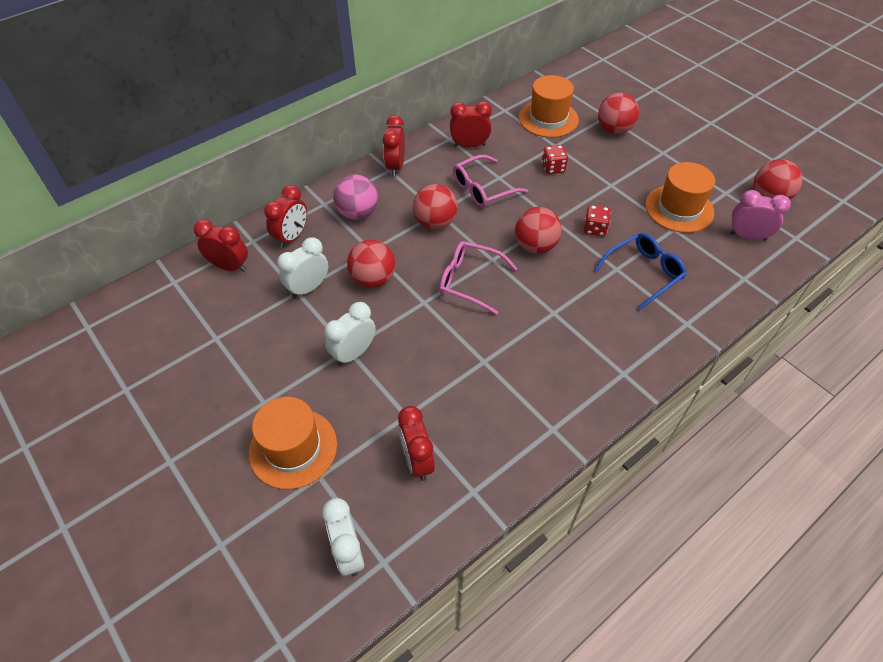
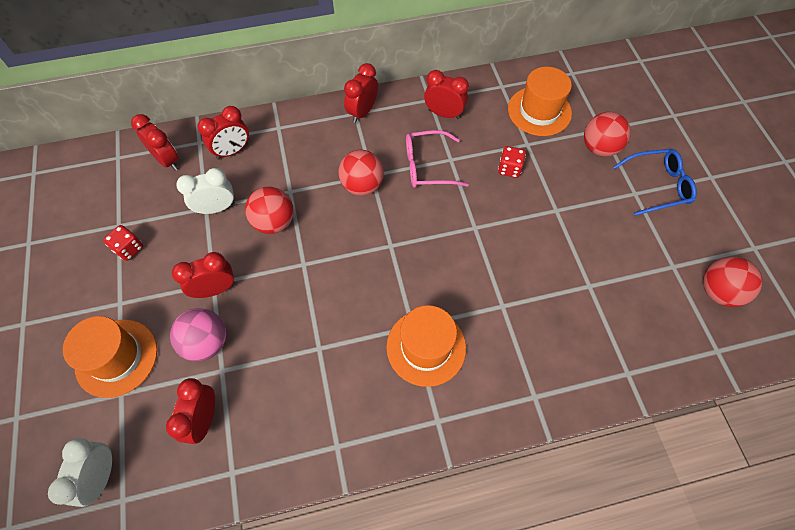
camera: 25 degrees right, 10 degrees up
(354, 353) = (215, 289): white clock -> red clock
(358, 213) = (301, 148): pink ball -> pink ball (206, 342)
(469, 281) = (356, 259): pink glasses -> none
(535, 246) = (439, 248): red ball -> none
(595, 229) = (508, 253): red dice -> red dice (129, 249)
(644, 273) = (527, 322): blue glasses -> blue glasses (658, 186)
(679, 208) = (610, 265): orange hat -> orange hat (426, 347)
(747, 236) = (663, 327): pink clock -> none

